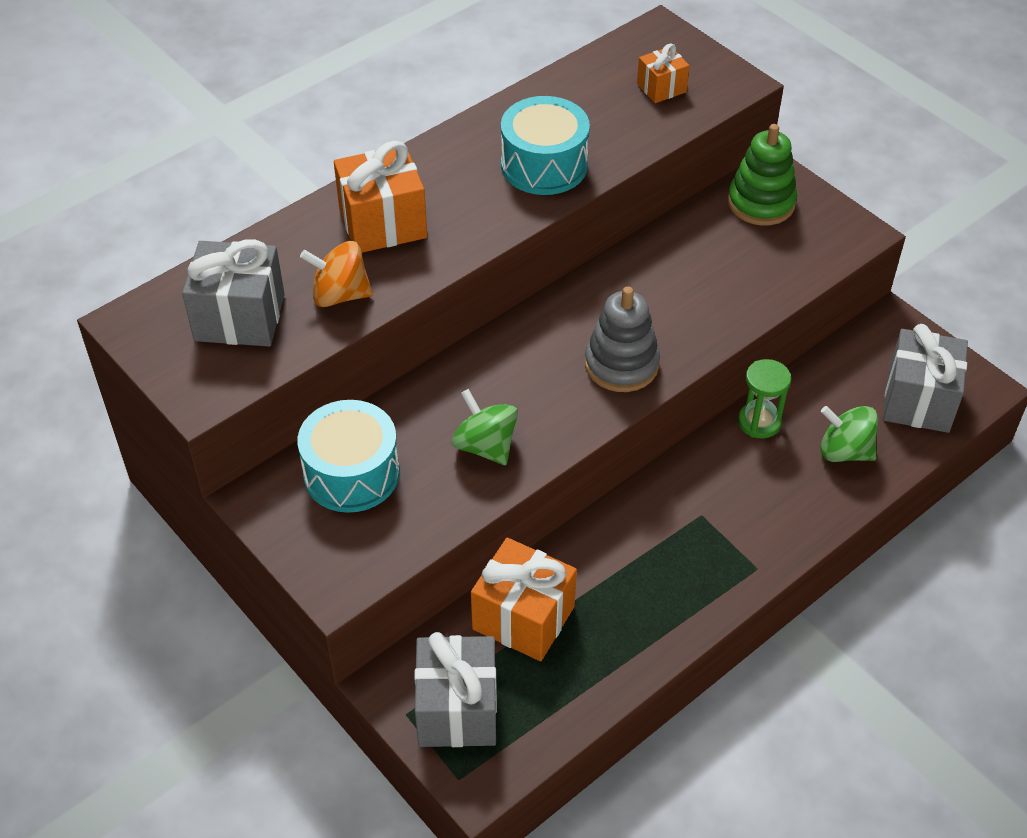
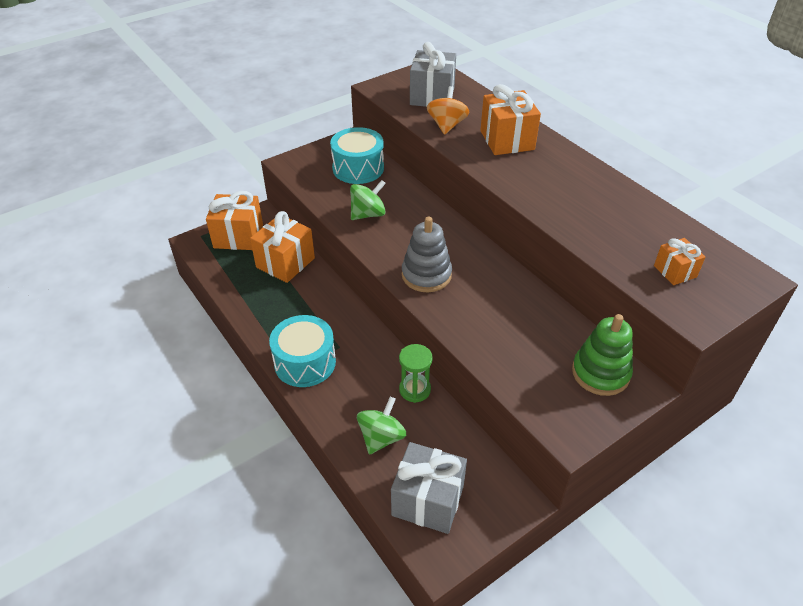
camera: 95 degrees right, 5 degrees down
(457, 709) = (238, 236): grey gift -> orange gift
(544, 165) = (569, 205): turquoise drum -> turquoise drum (305, 362)

